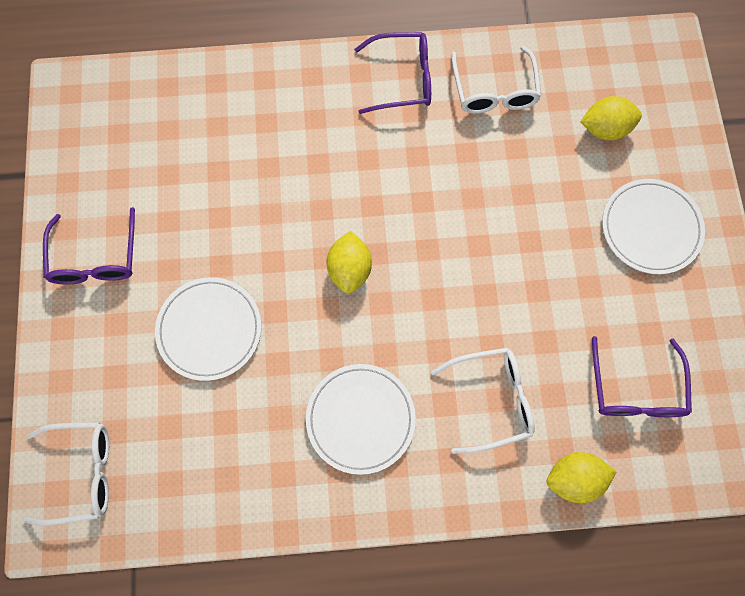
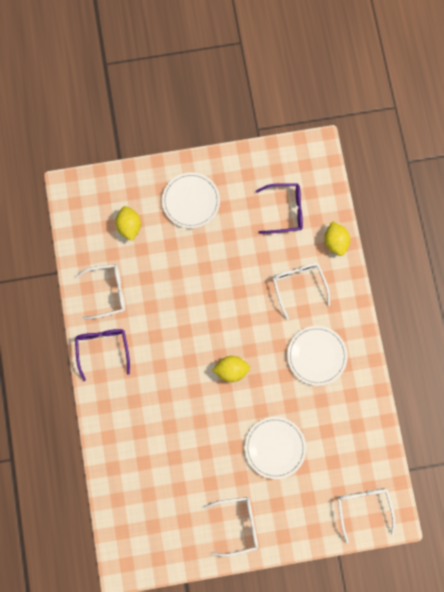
camera: 95 degrees left, 5 degrees up
(95, 258) = (238, 524): purple glasses -> white glasses

